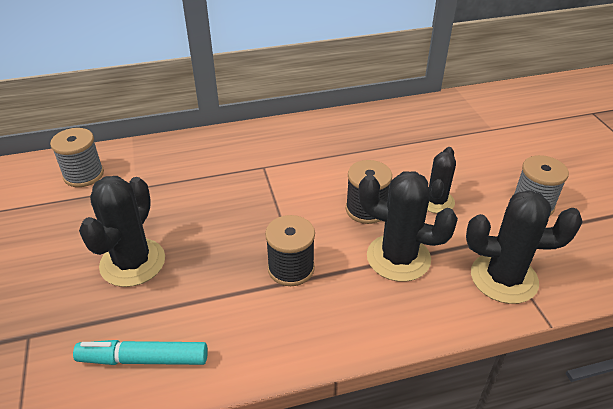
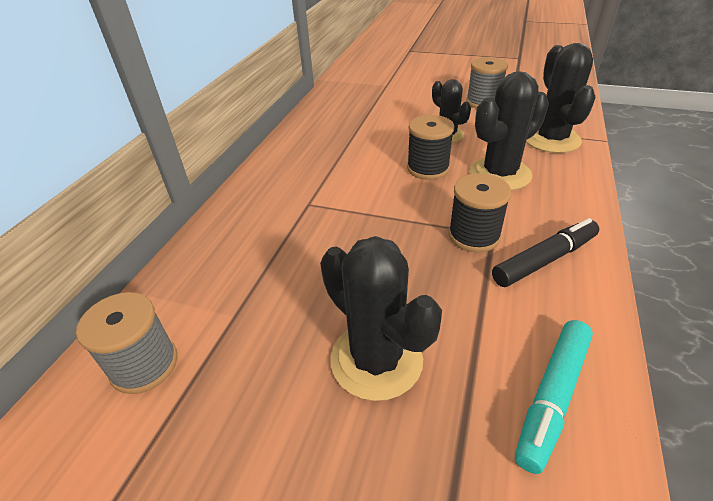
camera: 55 degrees left, 0 degrees up
(289, 321) = (544, 260): none -> black marker
(503, 278) = (551, 139): black cactus -> black cactus turned 45 degrees counterclockwise

